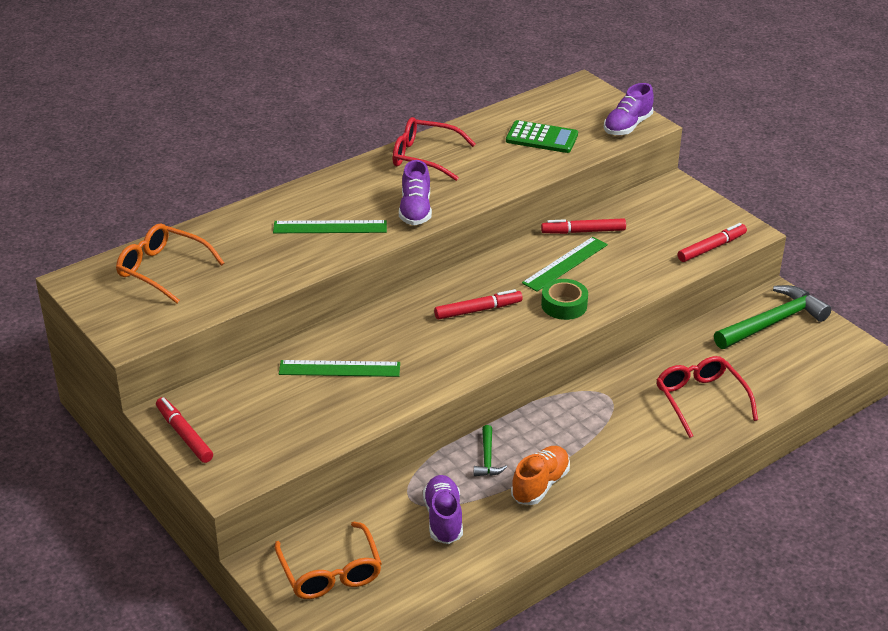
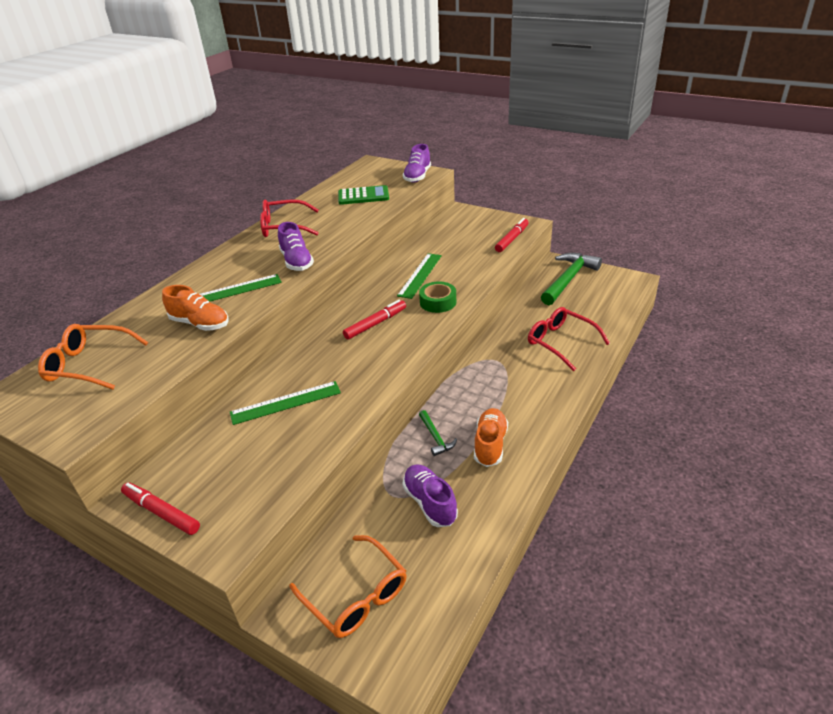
camera: 20 degrees left, 0 degrees up
(282, 257) = (200, 324): none -> orange shoe
(583, 231) = (419, 252): red marker -> none

